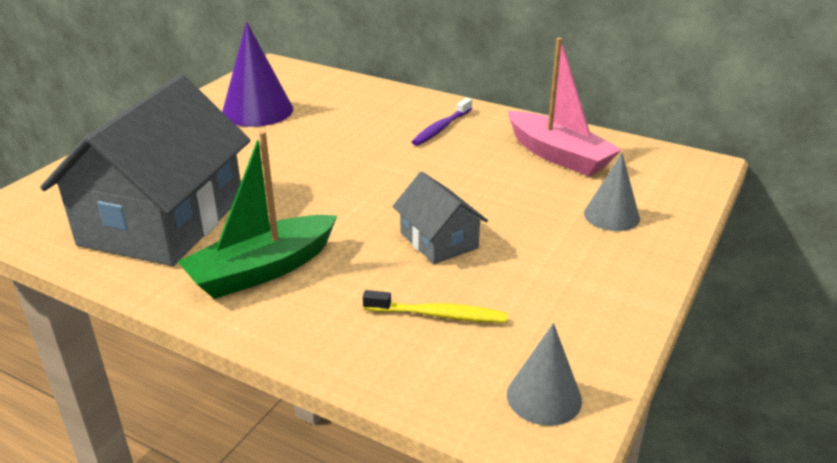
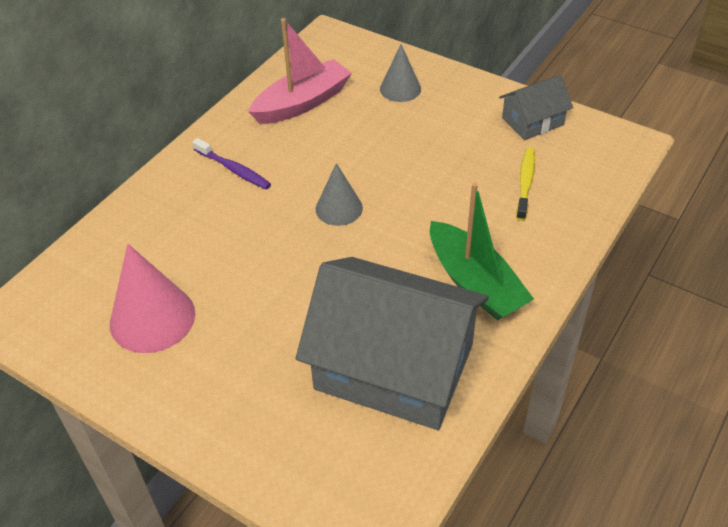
camera: 85 degrees left, 15 degrees up
(257, 111) = (152, 318): purple cone -> pink cone
(439, 240) = (432, 179): grey house -> grey house (532, 121)
(544, 397) = (598, 143): grey cone -> grey cone (339, 208)

